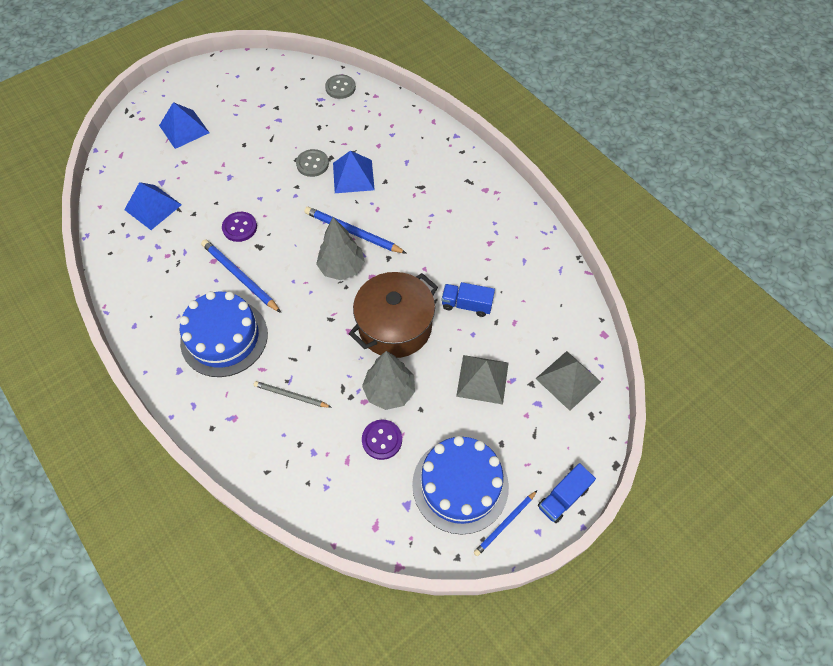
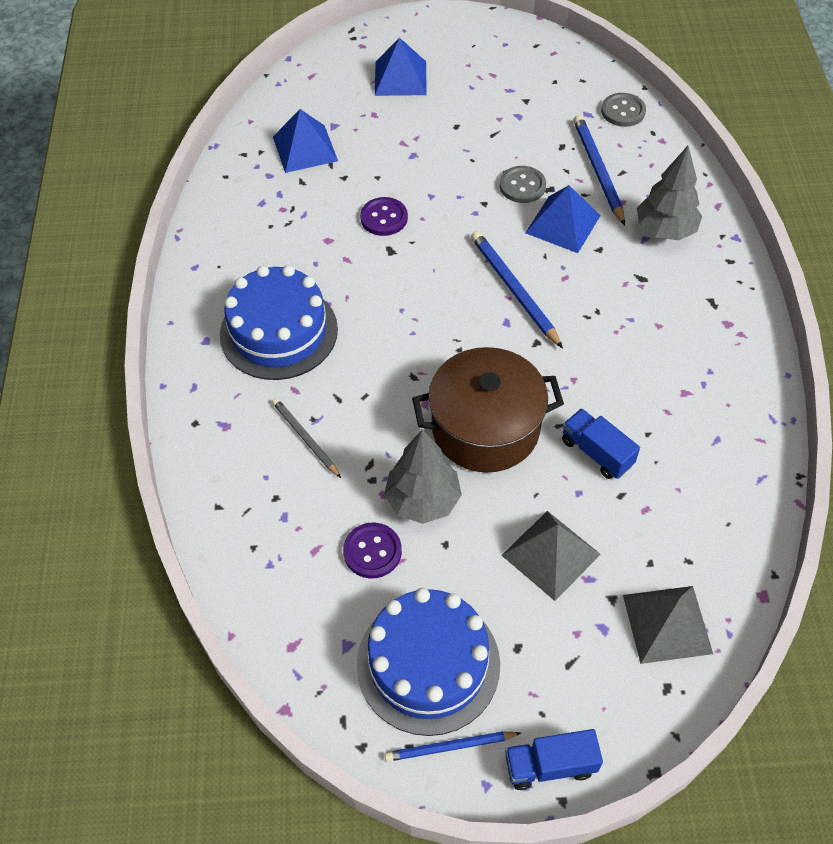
camera: 35 degrees right, 5 degrees down
(240, 276) = (344, 273): blue pencil -> blue pencil (597, 170)
(342, 268) = (470, 324): grey tree -> grey tree (665, 230)

